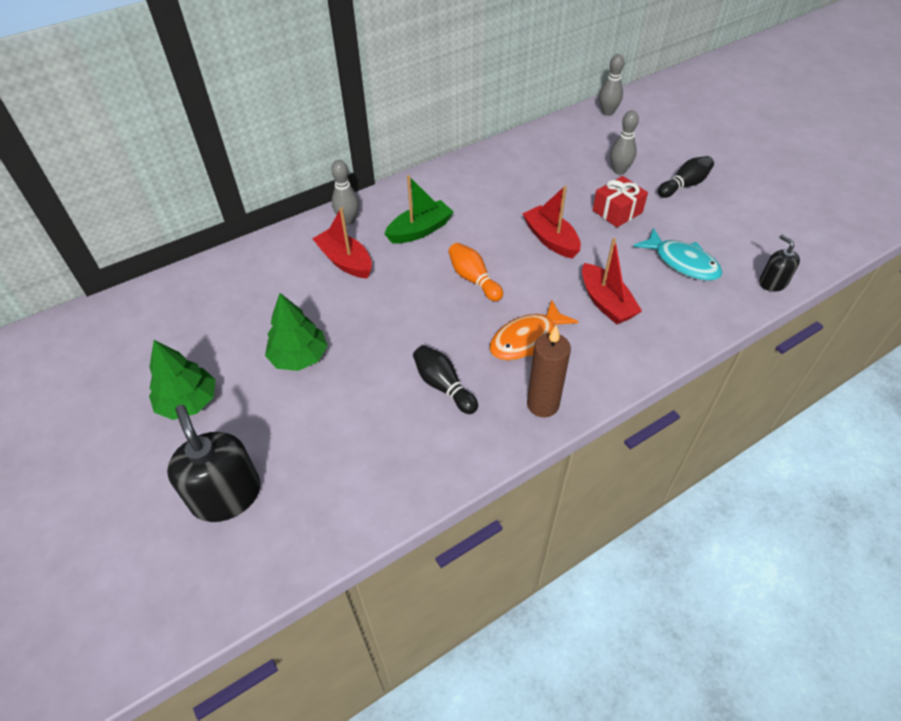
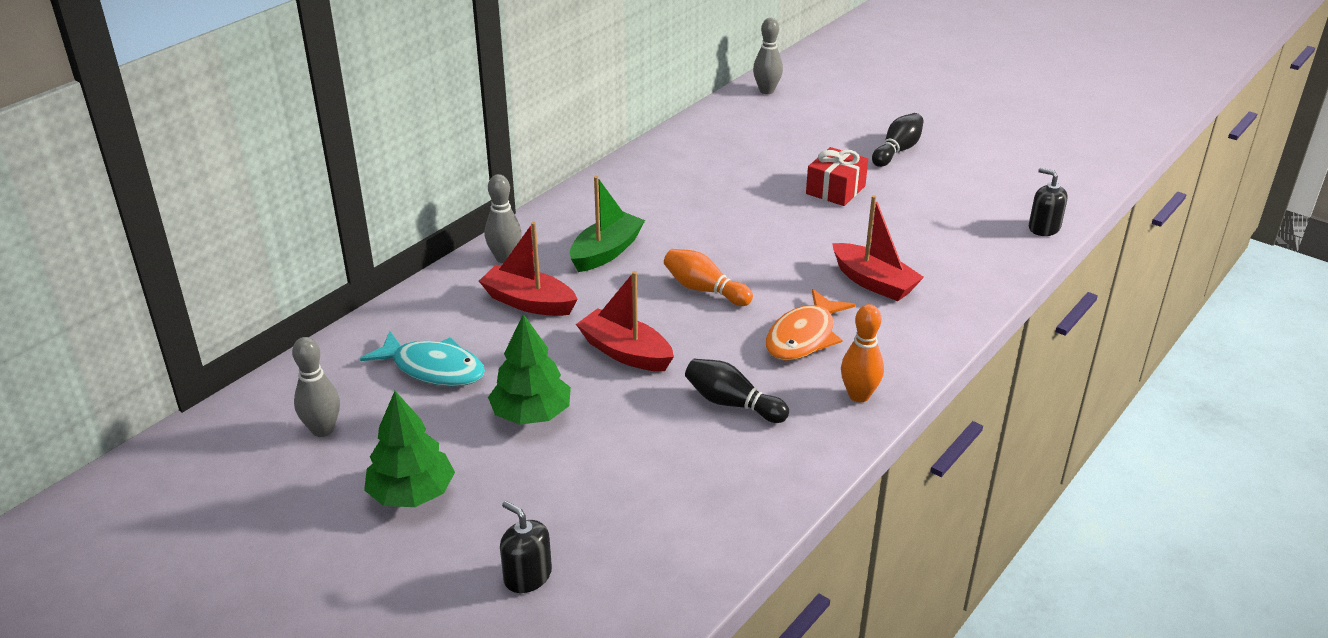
camera: 20 degrees left, 15 degrees down
(226, 495) = (527, 576): black soap dispenser -> black soap dispenser, size x0.56
(542, 404) = (859, 395): brown candle -> orange bowling pin
(551, 239) = (773, 232): red boat -> red boat (625, 352)
(619, 171) = (814, 148): grey bowling pin -> grey bowling pin (323, 430)
(682, 262) = (937, 227): turquoise fish -> turquoise fish (433, 368)

